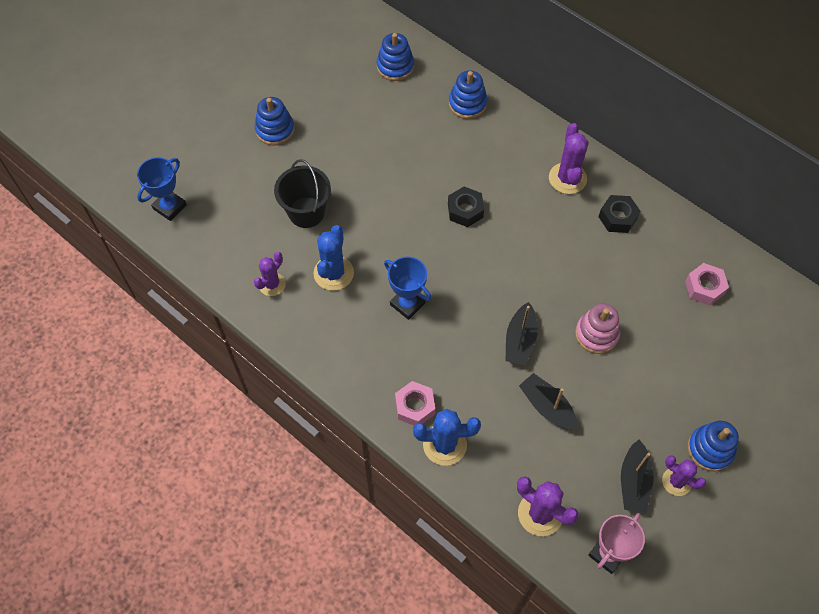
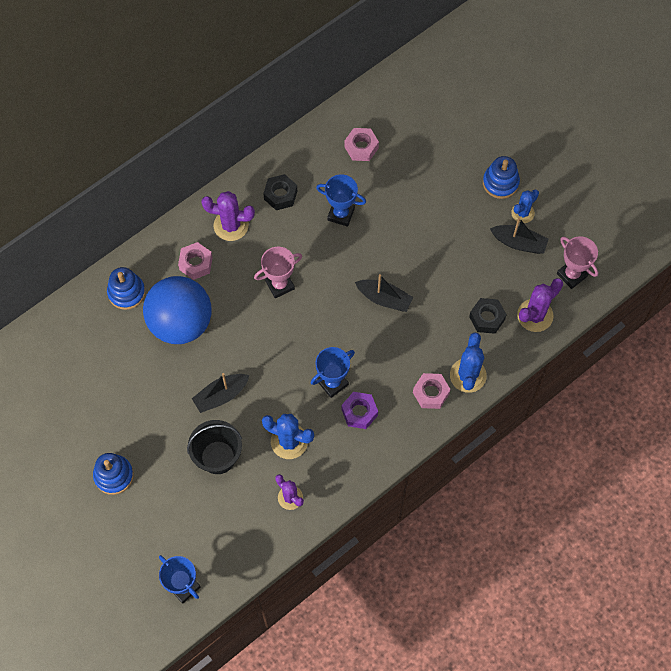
camera: 80 degrees left, 5 degrees up
(378, 335) = (359, 412): none -> purple nut
(395, 66) = (63, 350): blue stacking toy -> none
(445, 154) = (181, 323): none -> blue ball
(465, 210) = (246, 317): black nut -> black nut (487, 318)
(510, 235) = (279, 285): none -> pink trophy
(515, 155) = (196, 263): none -> pink nut
(547, 407) = (447, 291): black boat -> black boat (221, 395)
(596, 334) = (389, 239): pink stacking toy -> none
(612, 280) = (341, 214): none -> blue trophy
(676, 481) = (522, 213): purple cactus -> blue cactus

